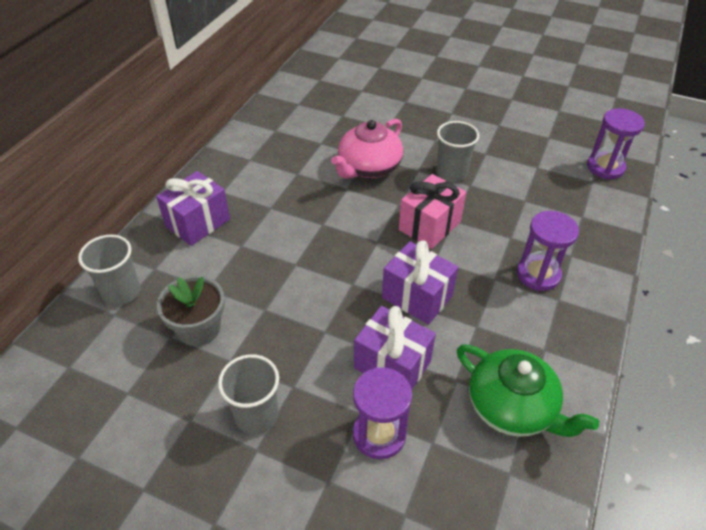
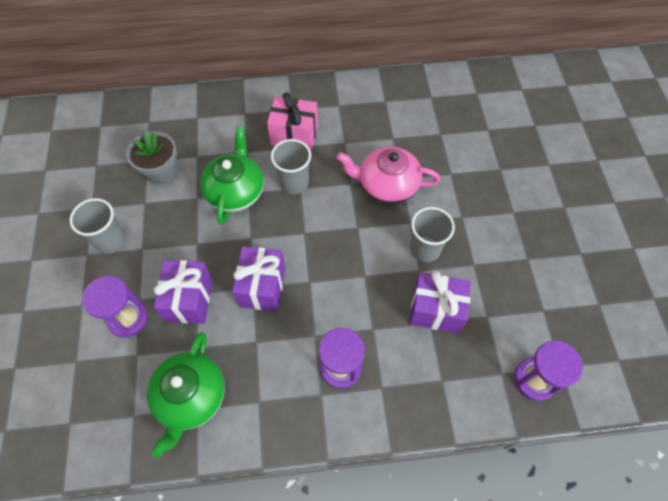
camera: 60 degrees right, 15 degrees up
(121, 292) = (168, 114): grey cup -> grey cup (294, 182)
(198, 223) = (252, 115): purple gift -> purple gift (435, 310)
(284, 273) = (235, 191): none -> green teapot
(429, 226) = (346, 261): pink gift -> pink gift (294, 135)

